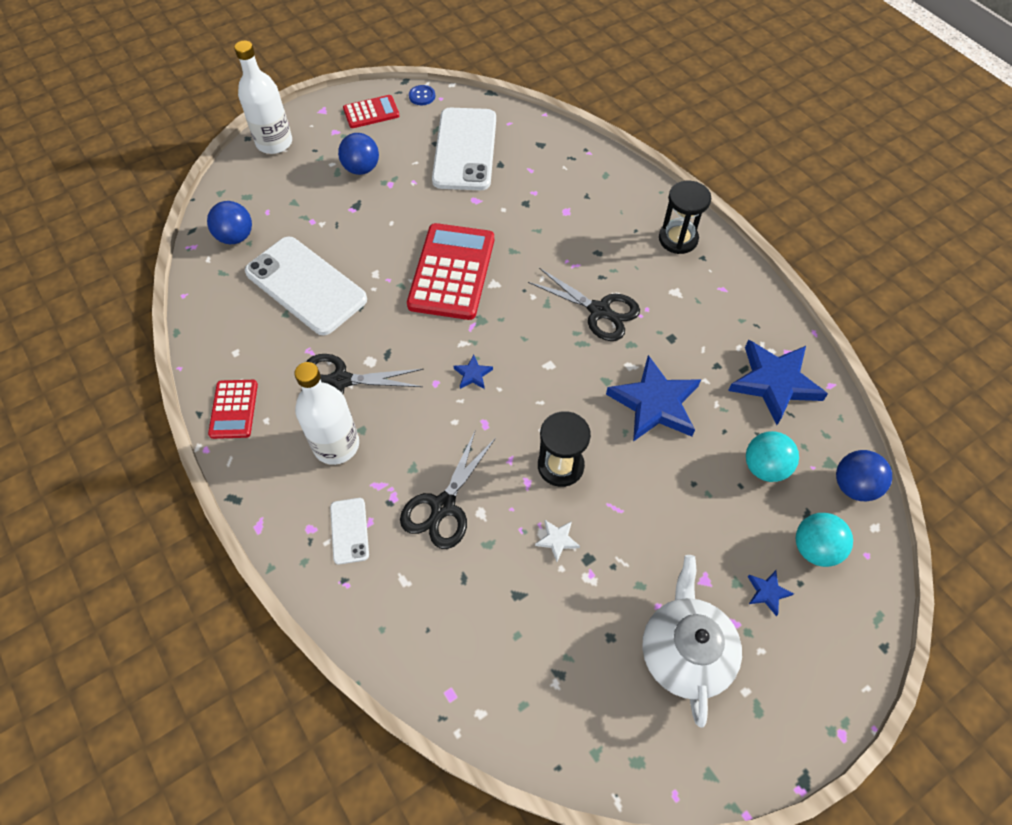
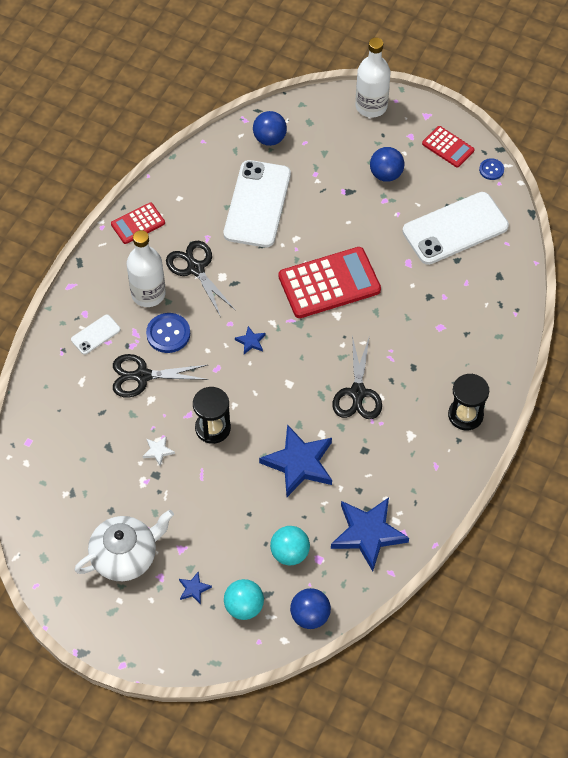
camera: 60 degrees right, 0 degrees up
(405, 450) = (168, 334): none -> blue button

